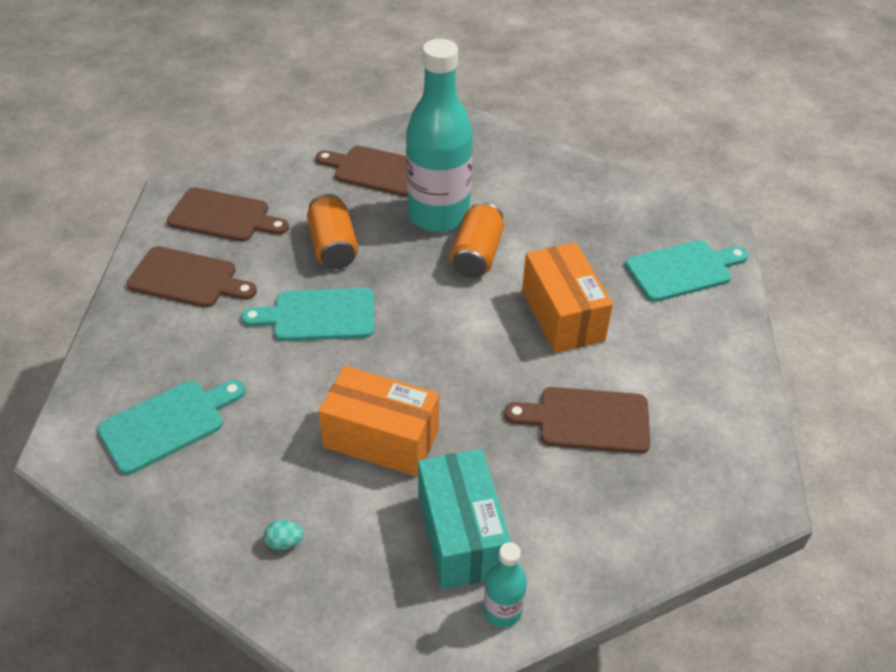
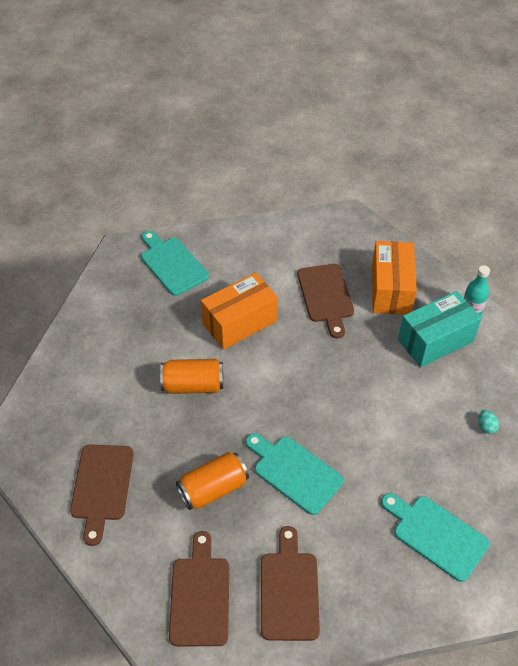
camera: 105 degrees left, 5 degrees up
(319, 315) = (294, 472): turquoise cutting board -> turquoise cutting board turned 150 degrees clockwise
(381, 438) = (388, 398): orange box -> orange box (391, 289)
(438, 215) = (152, 422): turquoise bottle -> none

